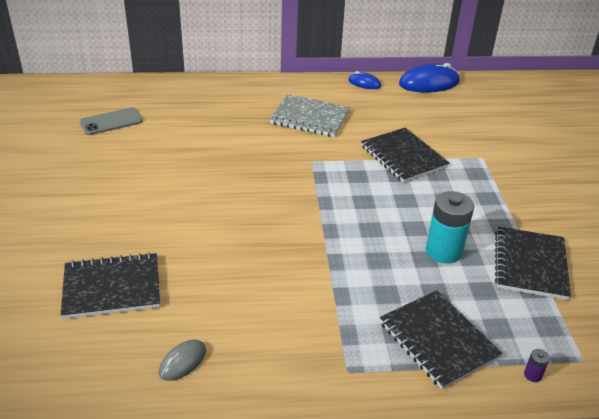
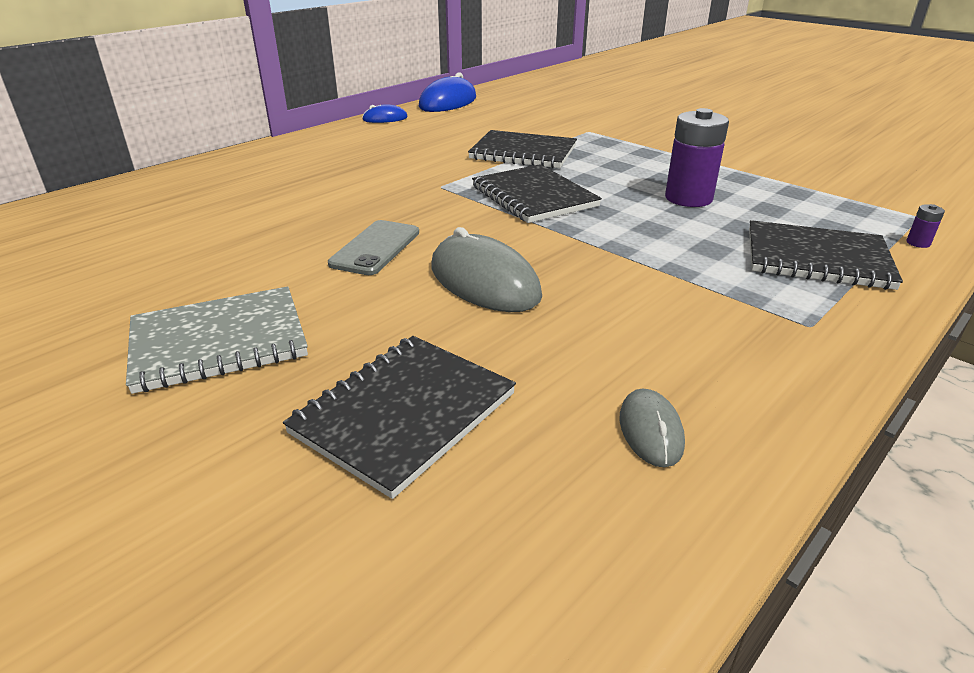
camera: 40 degrees left, 5 degrees down
(111, 122) = (89, 247): grey phone -> grey phone (375, 248)
(236, 241) = (484, 281): none -> grey mouse
(310, 118) = (374, 157): grey notebook -> grey notebook (219, 341)
(443, 251) = (688, 198): turquoise battery -> purple battery
(530, 264) = (762, 178): black notebook -> black notebook (534, 196)

